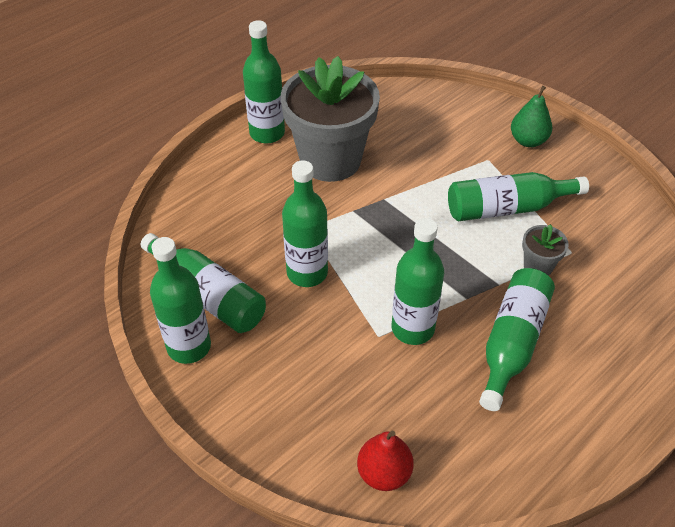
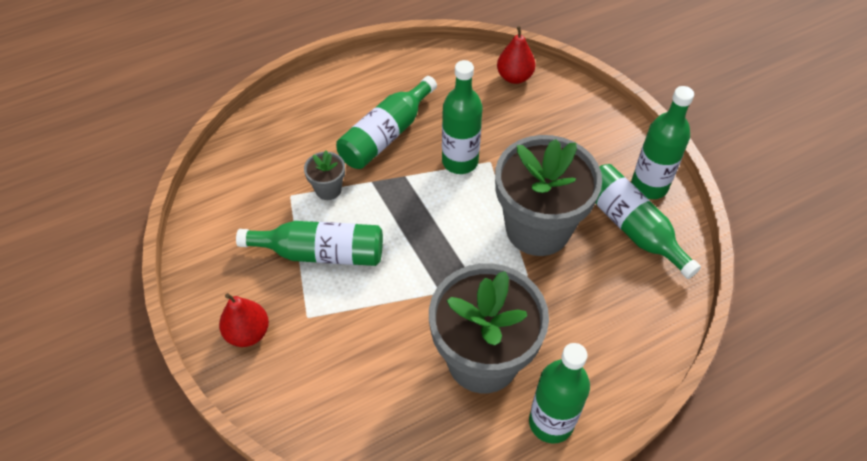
camera: 165 degrees left, 5 degrees up
(307, 273) = (537, 228): green bottle -> grey flower pot
(528, 141) = (248, 333): green pear -> red pear

